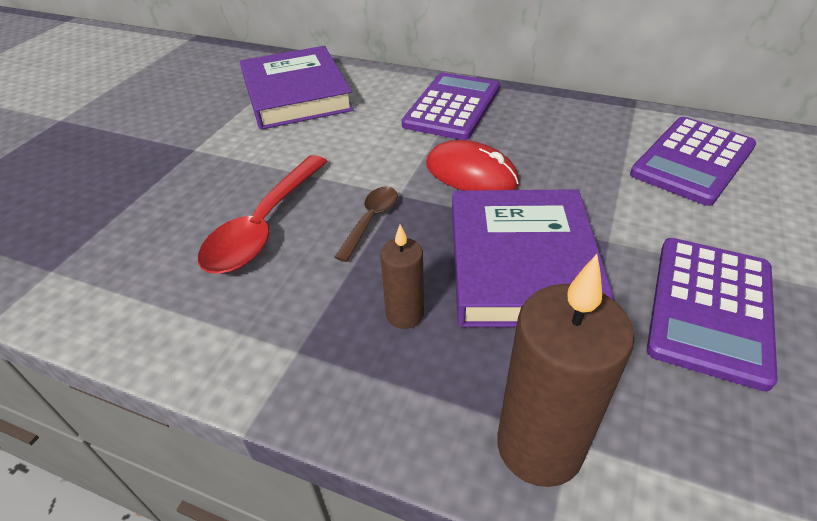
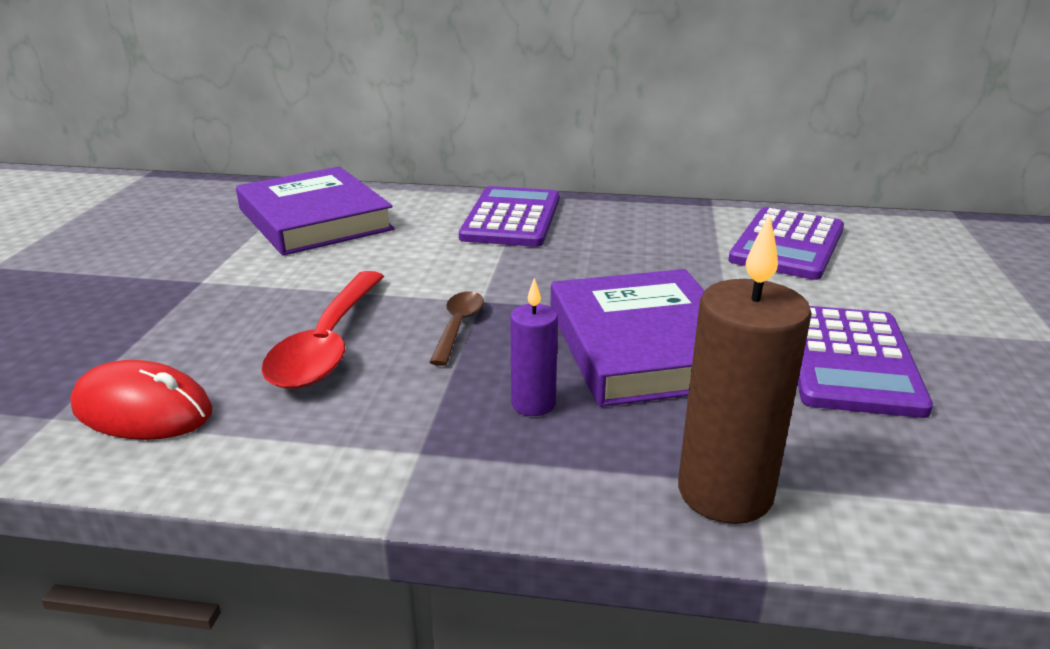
camera: 15 degrees left, 15 degrees down
(405, 314) = (533, 404): brown candle -> purple candle
(471, 174) = (557, 275): red mouse -> red mouse (142, 409)

